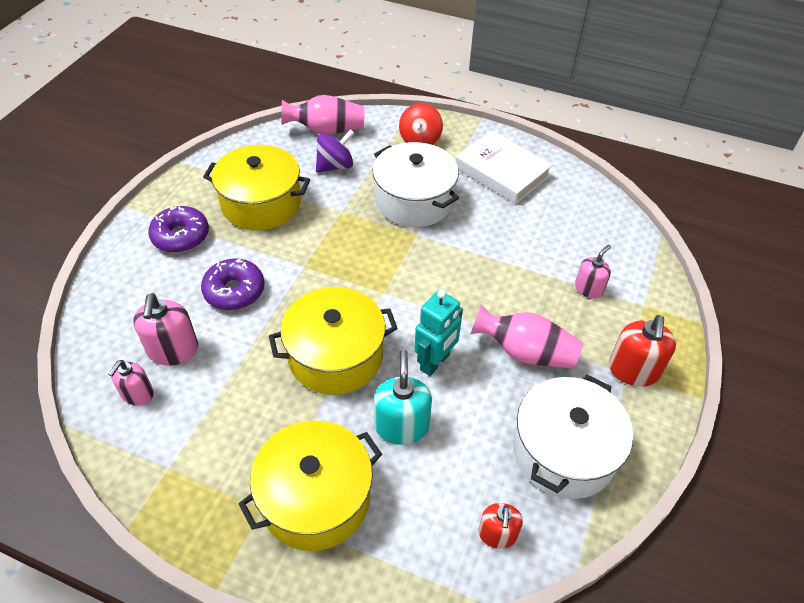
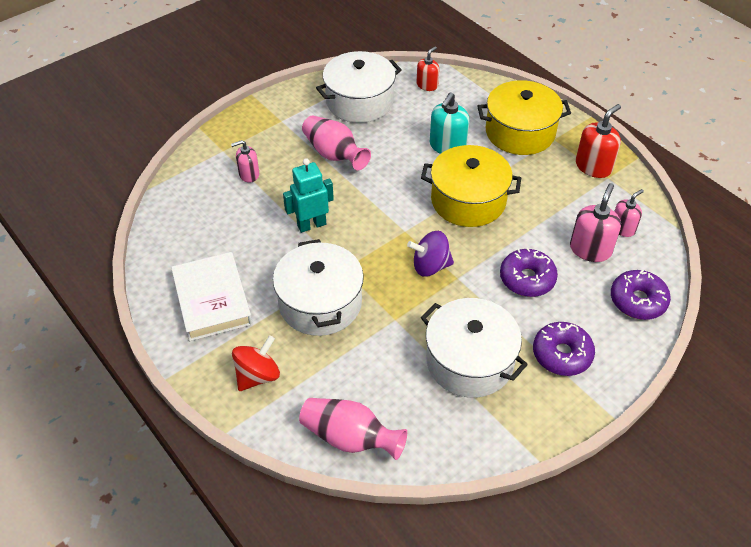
camera: 150 degrees left, 0 degrees up
(111, 312) = (638, 300): none -> purple donut
(261, 203) = (469, 361): yellow pot -> white pot
(335, 166) = (370, 379): purple spinning top -> purple spinning top (430, 266)
(435, 362) = (400, 171): turquoise robot -> turquoise robot (311, 225)
(633, 370) = (275, 120): red soap dispenser -> red soap dispenser (593, 166)

